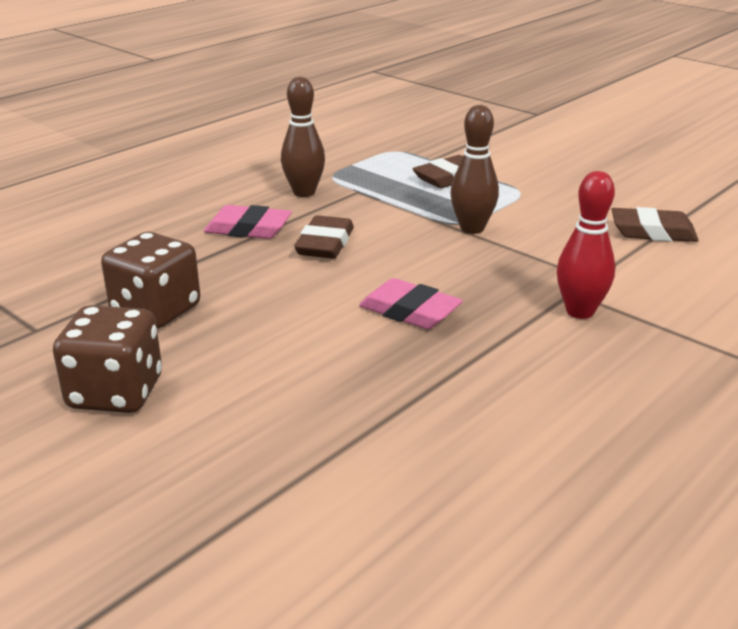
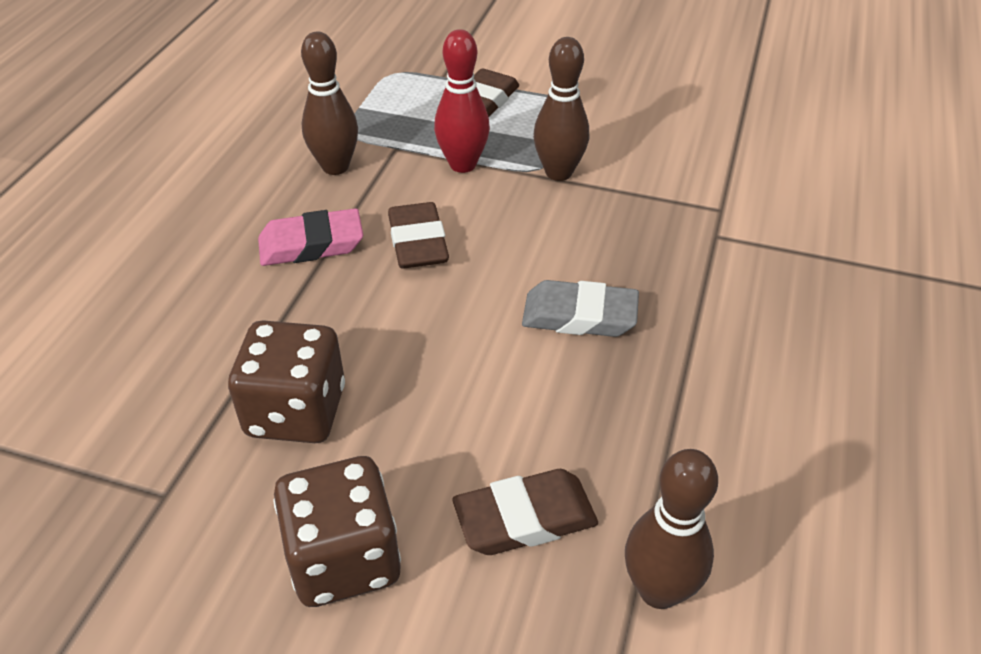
camera: 25 degrees left, 15 degrees up
(321, 479) = (659, 590): none -> brown bowling pin
(410, 311) = (579, 316): pink eraser -> grey eraser
(580, 311) = (741, 261): red bowling pin -> red bowling pin (462, 164)
(652, 232) = (734, 128): brown eraser -> brown eraser (525, 518)

